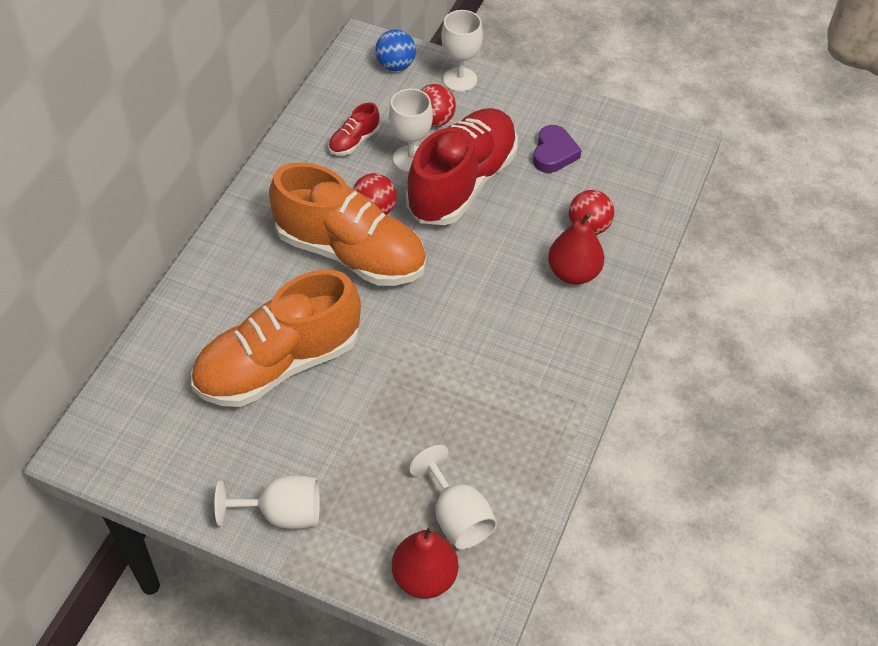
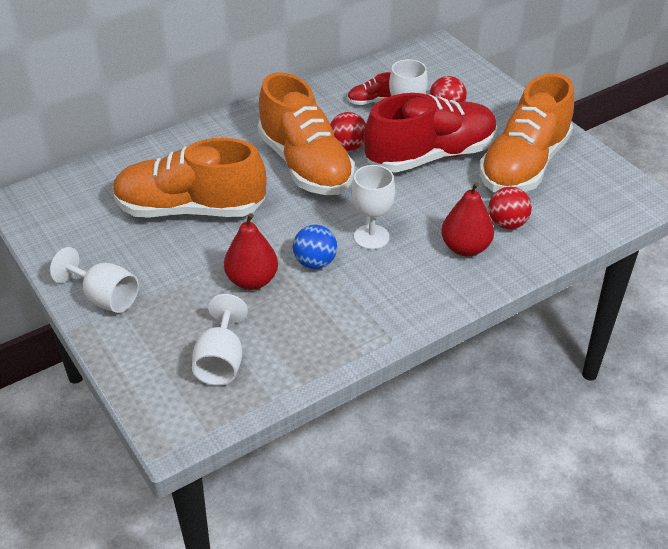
camera: 35 degrees right, 10 degrees down
(395, 65) = (449, 67): blue ball -> blue ball (315, 263)
(424, 577) = (160, 387): red pear -> red pear (252, 281)
(460, 79) = (491, 93): white goblet -> white goblet (371, 237)
(554, 153) = (524, 165): purple heart -> orange shoe

